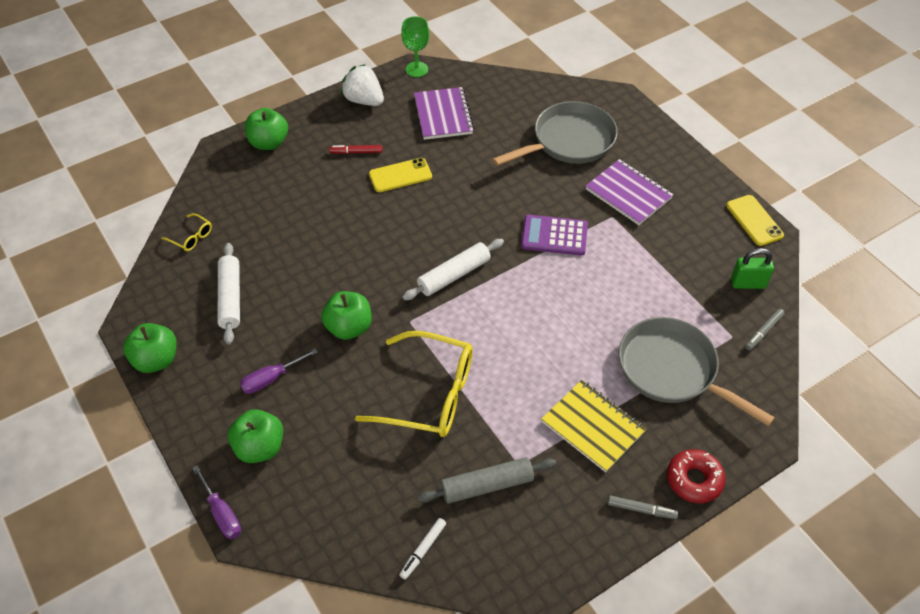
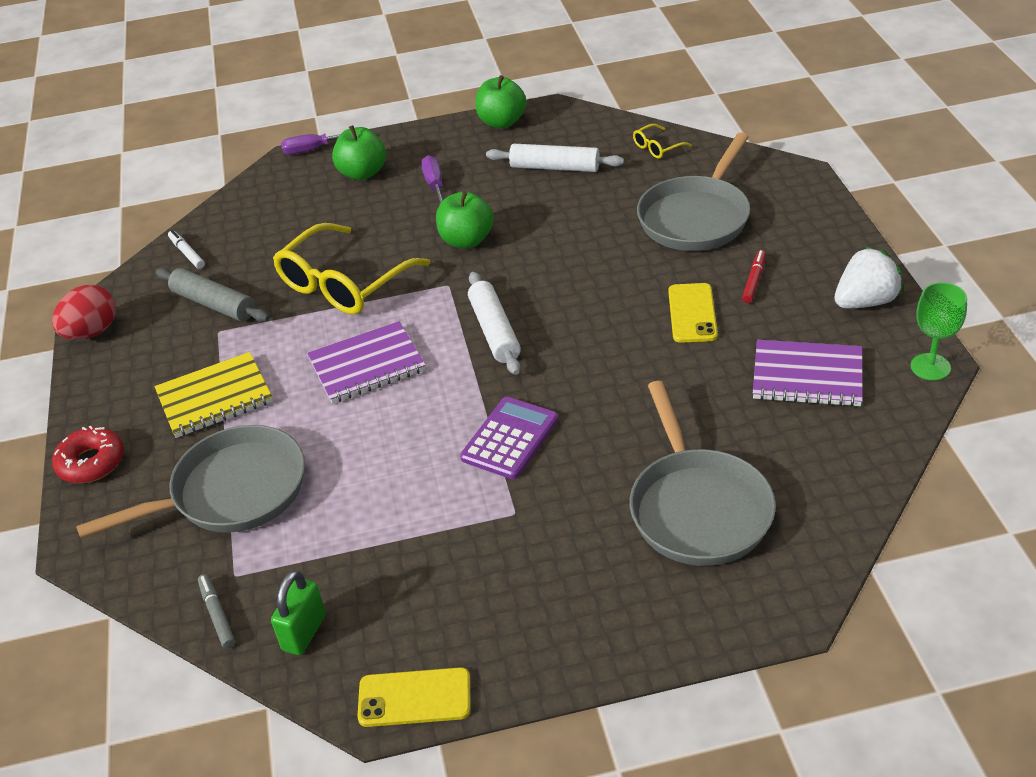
camera: 115 degrees right, 10 degrees down
(269, 143) = (799, 210): green apple -> none
(287, 194) = (696, 217): none -> grey pan
(487, 485) = (214, 304): grey rolling pin -> grey rolling pin turned 60 degrees counterclockwise
(559, 574) = (92, 332): none -> red egg
(628, 194) = (550, 547): purple notebook -> purple notebook (367, 365)
(641, 509) = (98, 408): grey marker -> none

